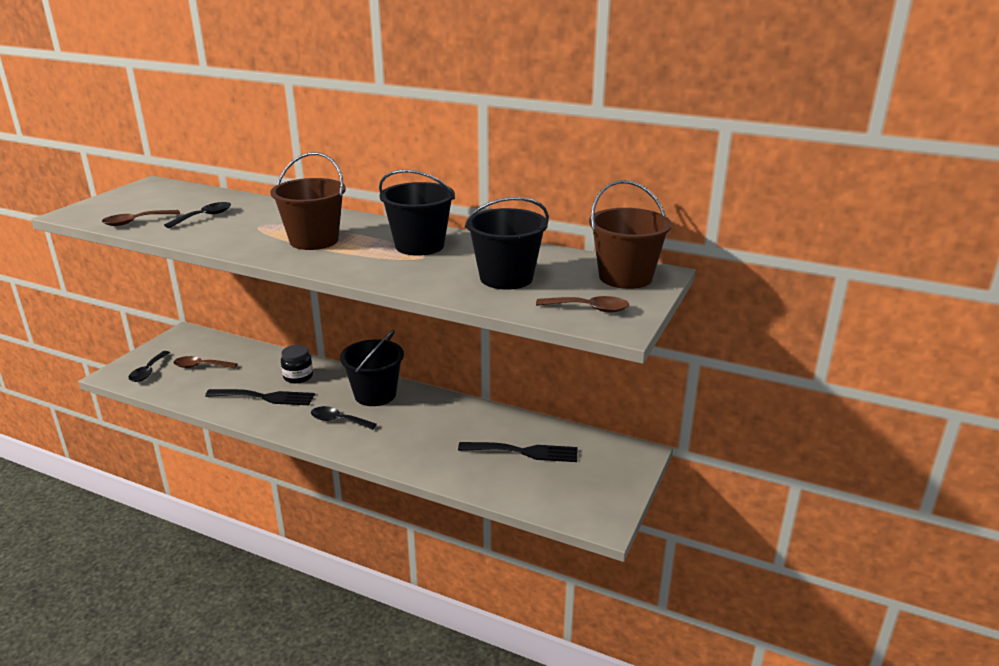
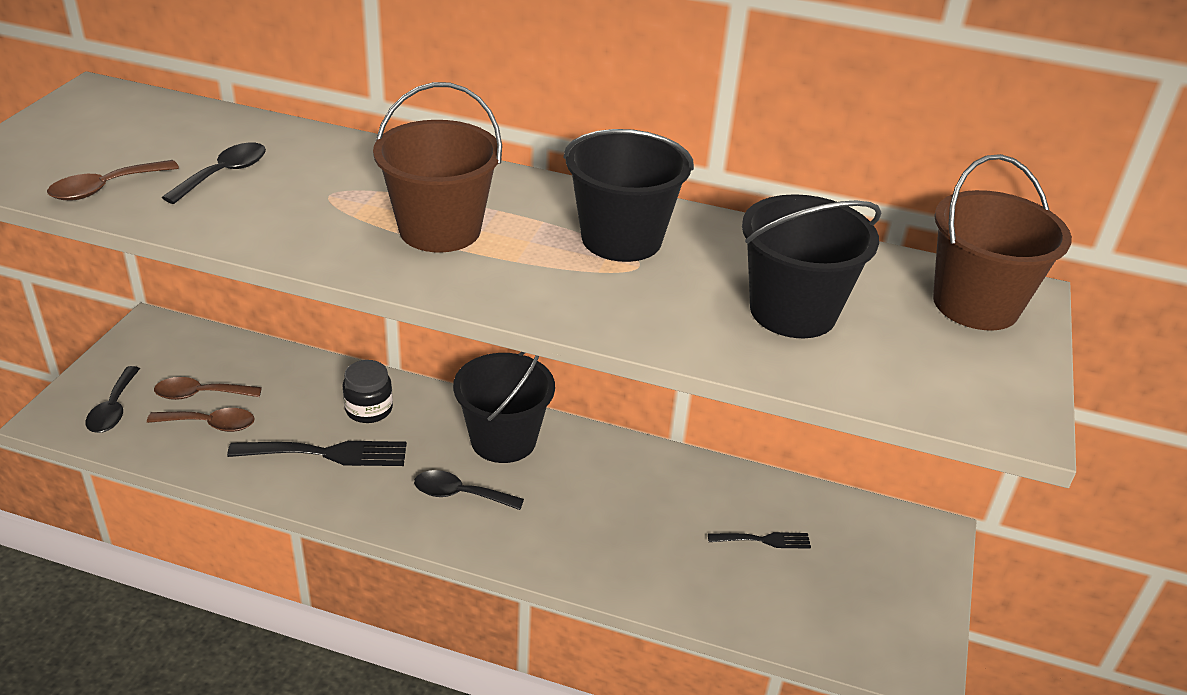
camera: 10 degrees left, 10 degrees up
(524, 452) = (764, 540): black fork -> black fork, size x0.56
(589, 309) = (952, 379): brown spoon -> brown spoon (210, 424)

